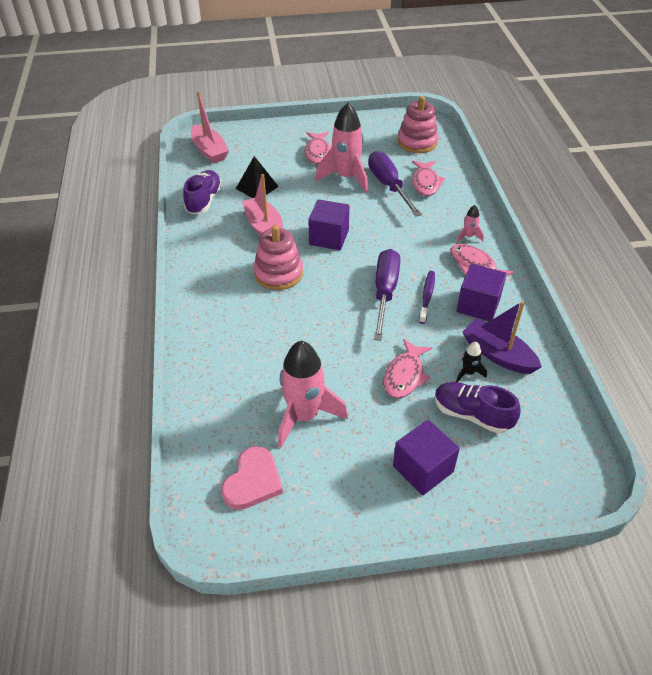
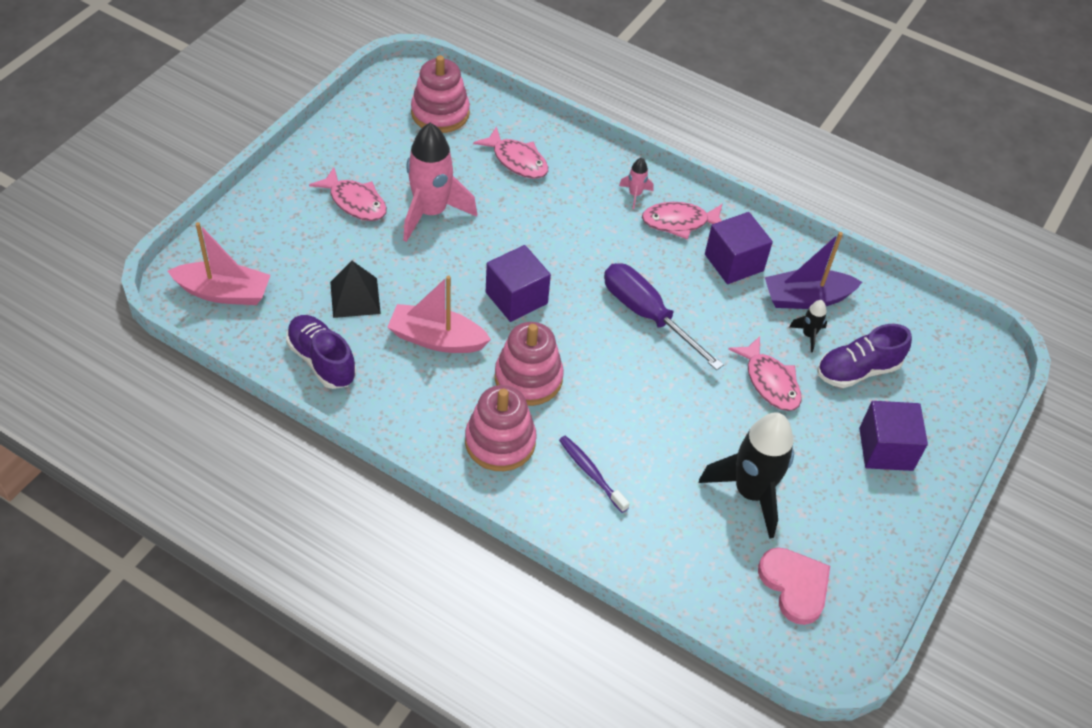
camera: 55 degrees left, 5 degrees up
(222, 288) = (500, 442): none -> pink stacking toy
(304, 416) = (750, 492): pink rocket -> black rocket
(389, 186) = (488, 191): purple screwdriver -> none
(427, 296) = (685, 289): purple toothbrush -> purple toothbrush (591, 473)

